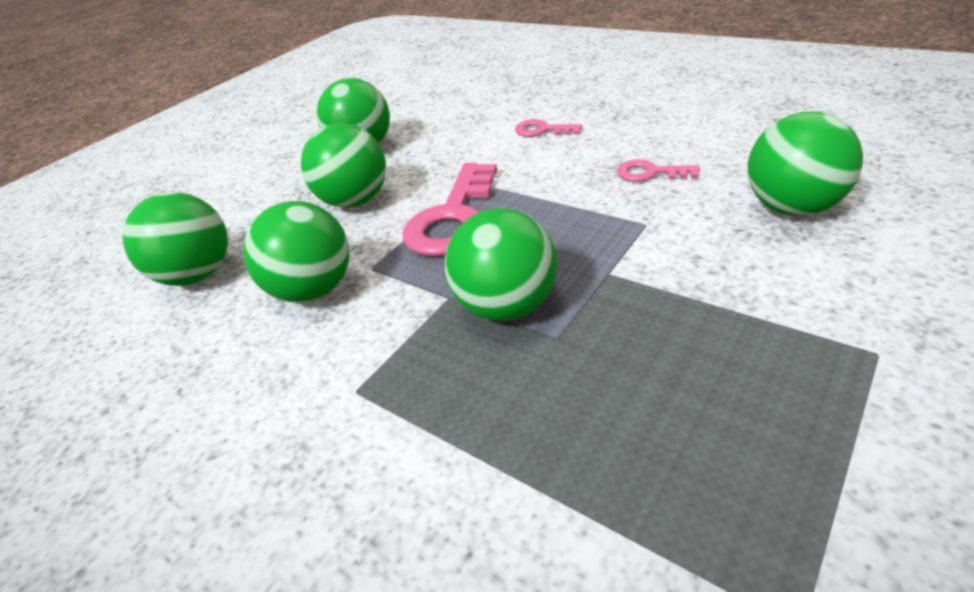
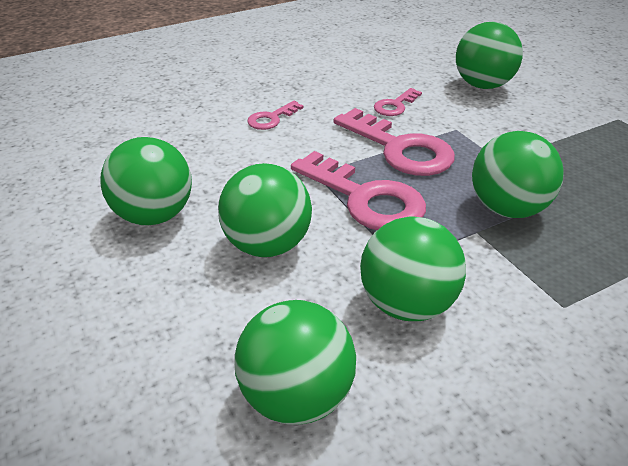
camera: 70 degrees left, 0 degrees up
(561, 206) = (400, 149): none -> pink key

